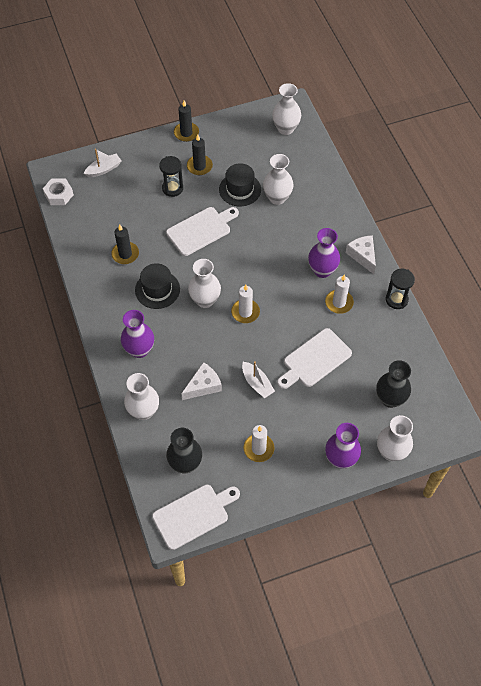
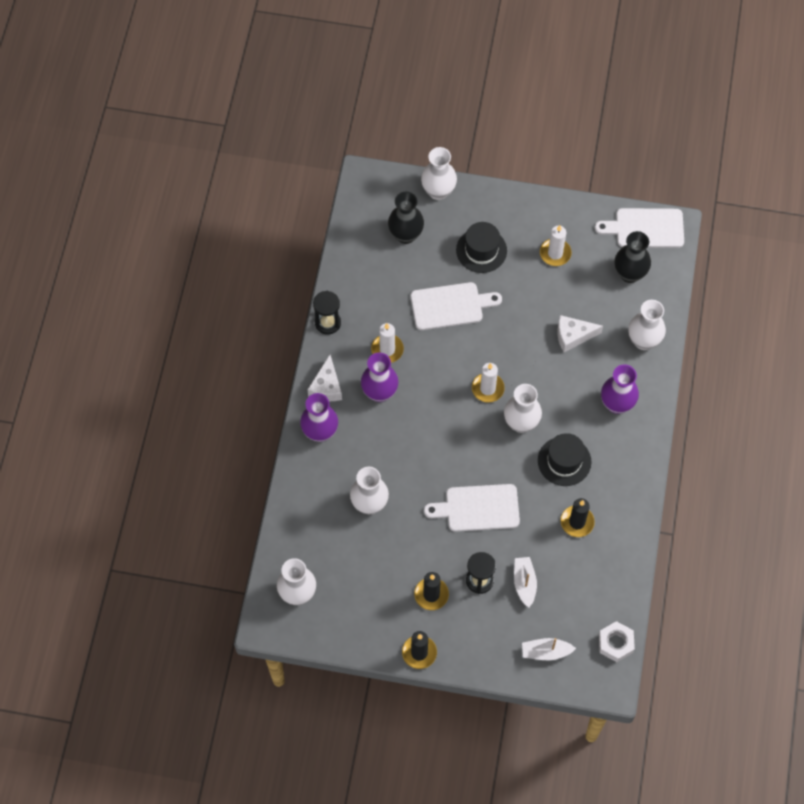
camera: 150 degrees left, 5 degrees up
(240, 189) = (404, 537): black hat -> black hat (481, 250)
(257, 383) = (520, 312): white boat -> white boat (524, 583)
(340, 459) = (487, 208): purple vase -> purple vase (320, 432)

